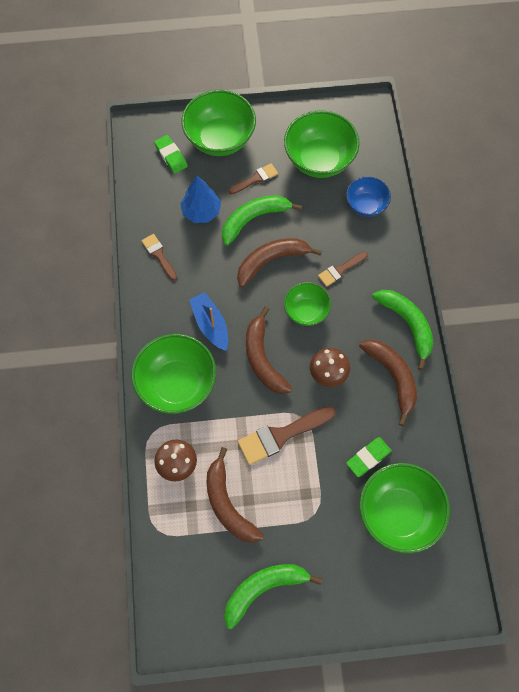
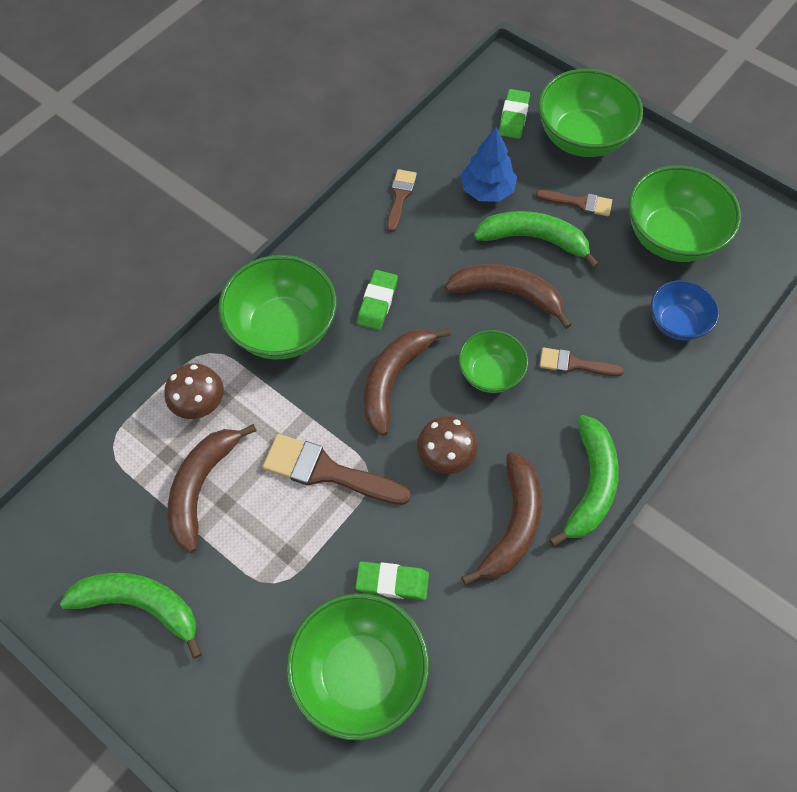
camera: 45 degrees right, 5 degrees down
(210, 325) = (377, 302): blue boat -> green eraser

